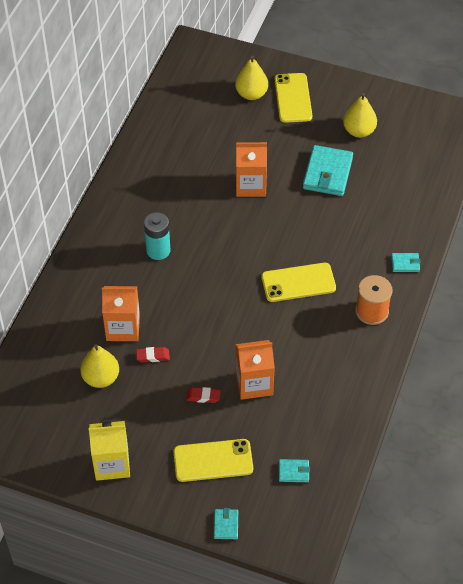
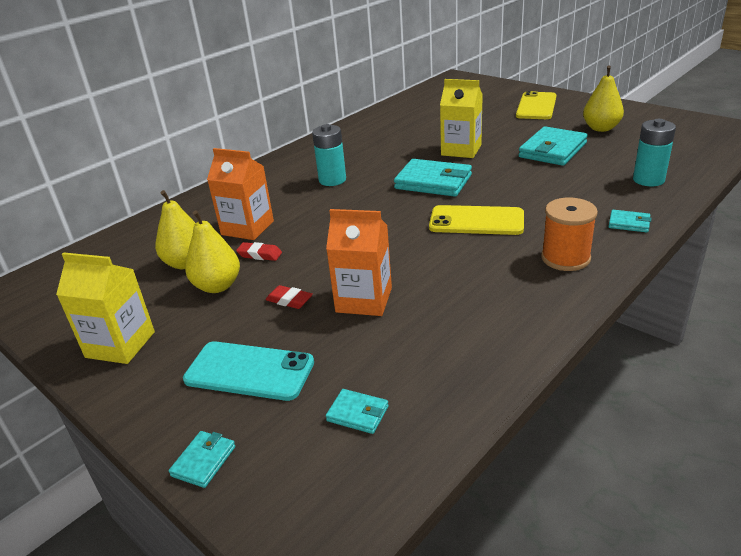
camera: 25 degrees right, 20 degrees down
(213, 461) = (249, 371): yellow phone -> turquoise phone
(245, 237) = (433, 182): none -> turquoise wallet
(250, 185) = (461, 150): orange carton -> yellow carton
(251, 94) = (494, 102): yellow pear -> yellow pear (217, 286)
(409, 205) = (648, 180): none -> turquoise battery

